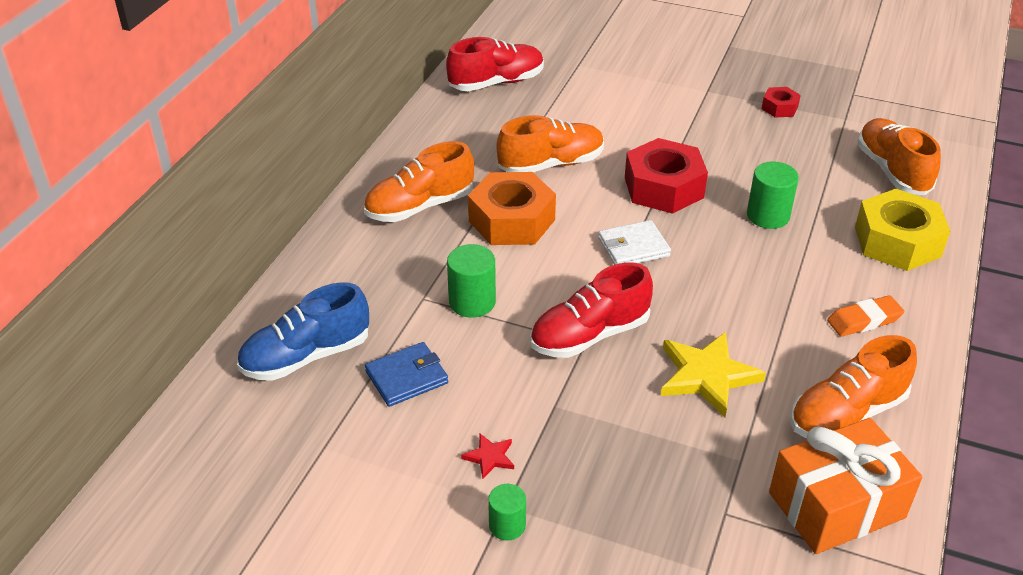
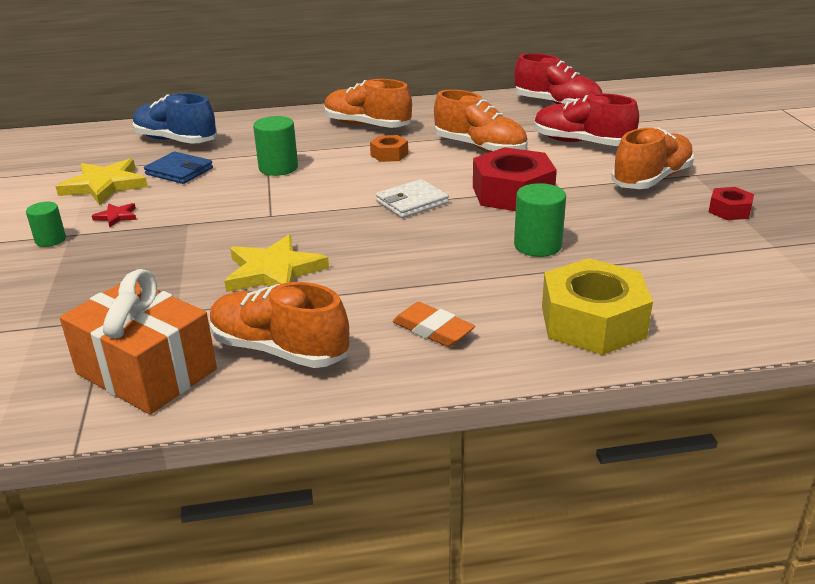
camera: 60 degrees right, 10 degrees down
(388, 449) = (105, 185): none -> yellow star
(512, 220) = (389, 154): orange nut -> orange nut, size x0.49
(590, 335) = (281, 214): red shoe -> red shoe (582, 143)
(633, 247) = (412, 202): white wallet -> white wallet turned 75 degrees counterclockwise
(892, 171) = (721, 292): orange shoe -> orange shoe (651, 179)

